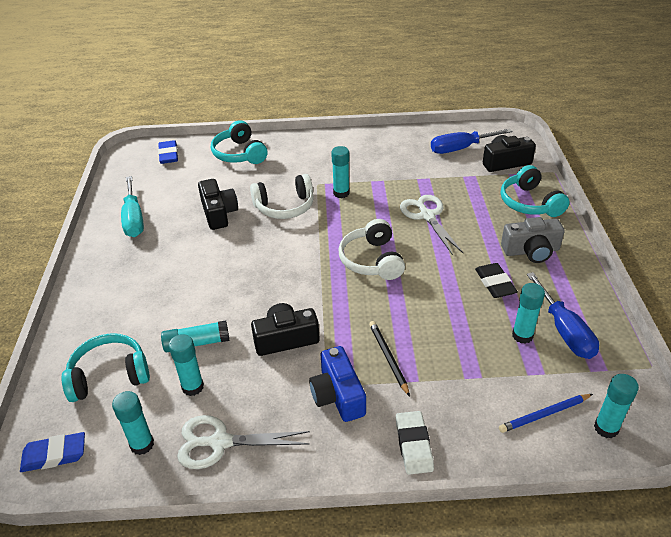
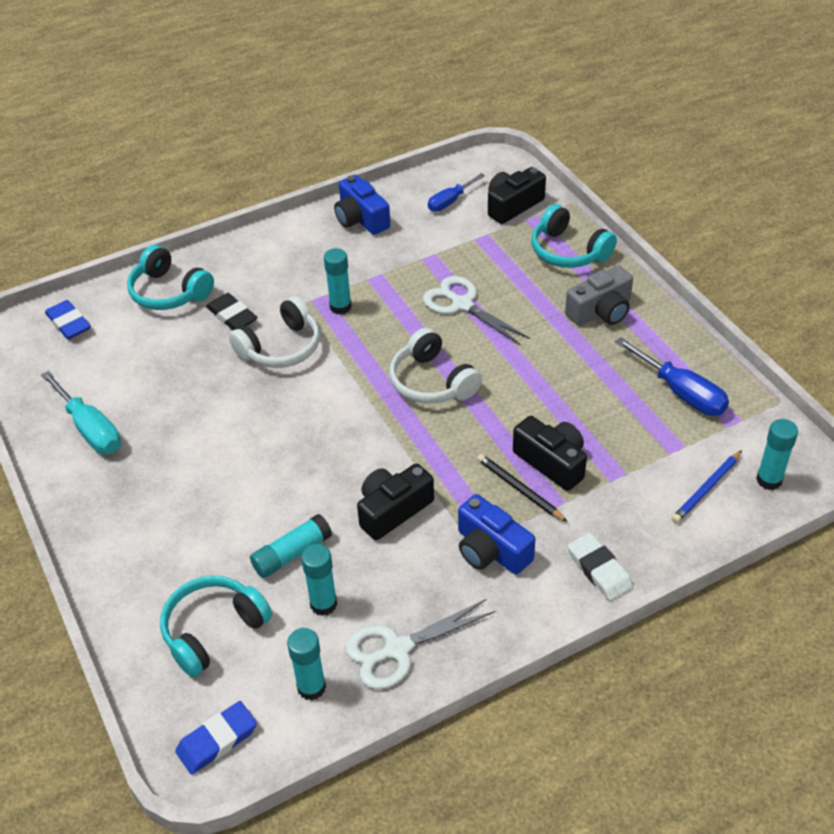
camera: 25 degrees left, 5 degrees up
(218, 213) = (201, 384): black camera -> black camera (552, 462)
(391, 143) = (361, 219): none -> blue camera
(461, 148) = (450, 201): blue screwdriver -> blue screwdriver, size x0.65
(495, 283) = (583, 363): black eraser -> black eraser (232, 316)
(522, 335) = (642, 413): turquoise glue stick -> none

